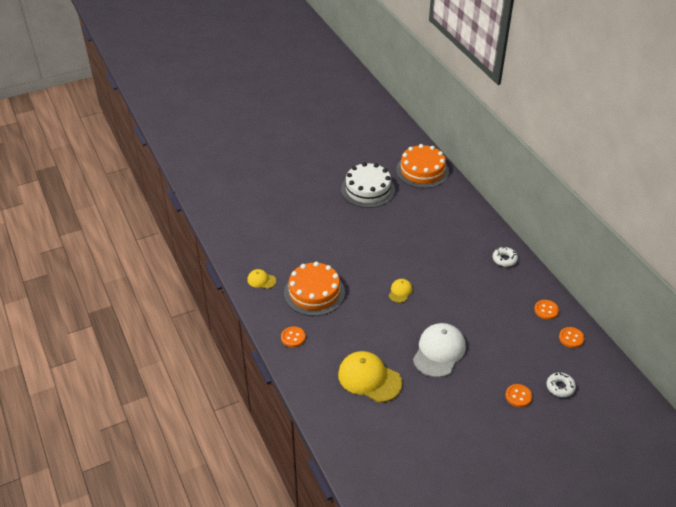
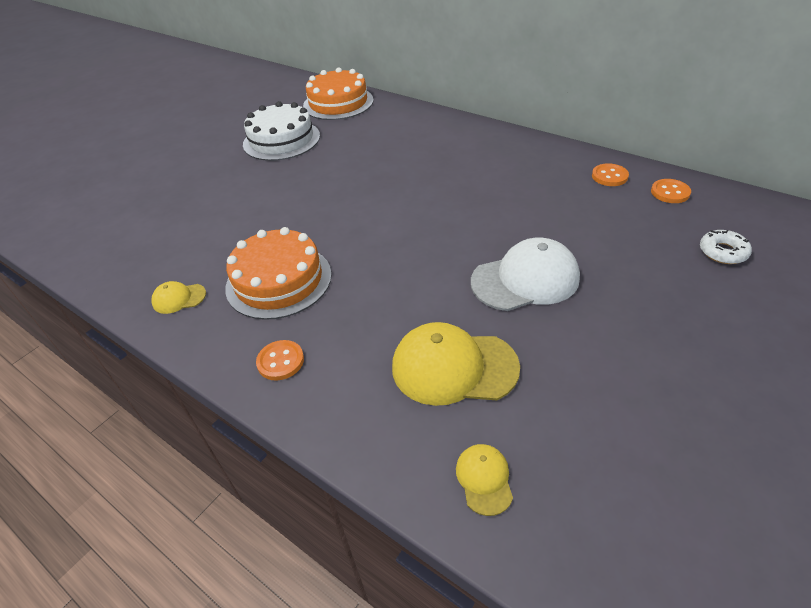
camera: 25 degrees left, 0 degrees up
(400, 291) = (408, 229): yellow cap -> yellow cap (484, 479)
(439, 351) = (525, 279): white cap -> white cap turned 75 degrees clockwise
(504, 259) = (509, 146): white donut -> none
(518, 396) = (686, 288): orange button -> none

